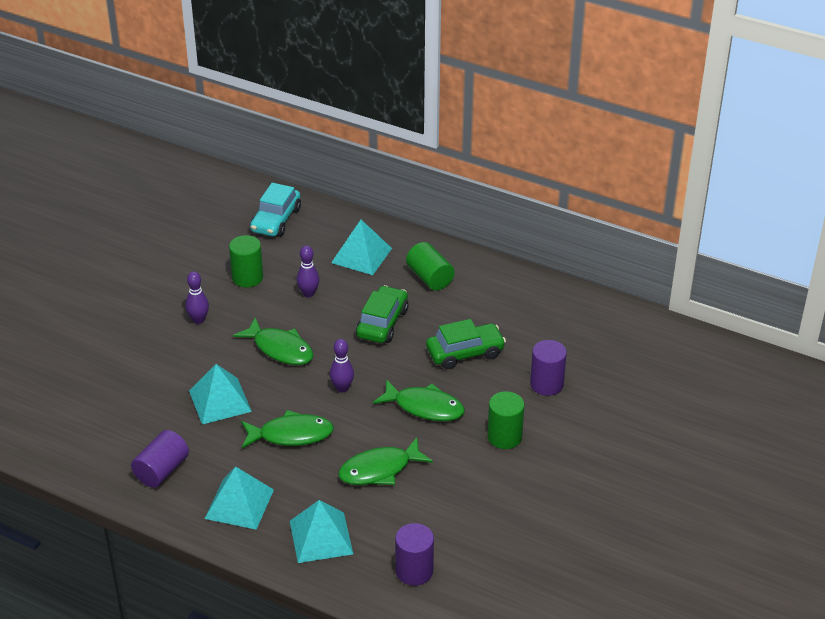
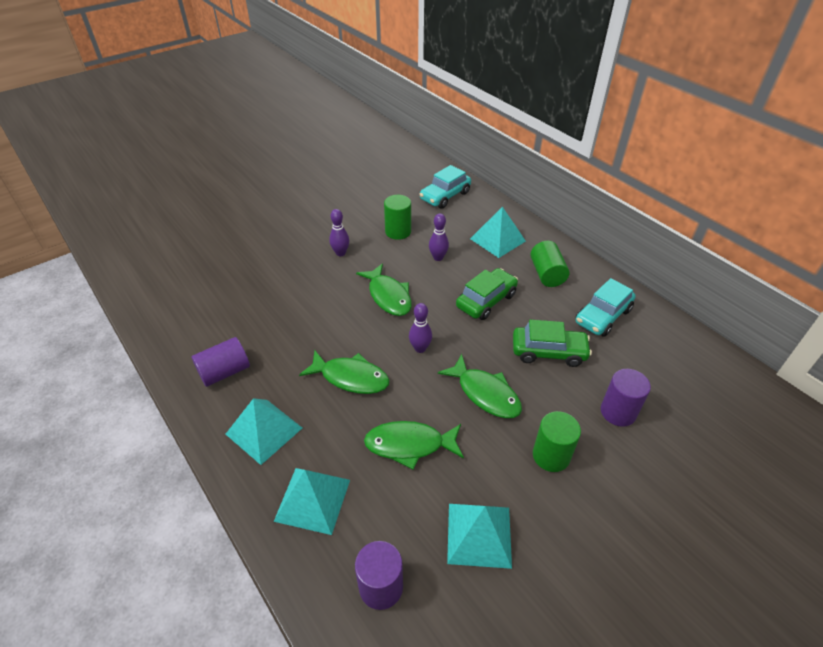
camera: 25 degrees right, 5 degrees up
(220, 400) = (312, 325): turquoise pyramid -> turquoise pyramid (479, 534)
(501, 304) = (602, 316): none -> turquoise car

